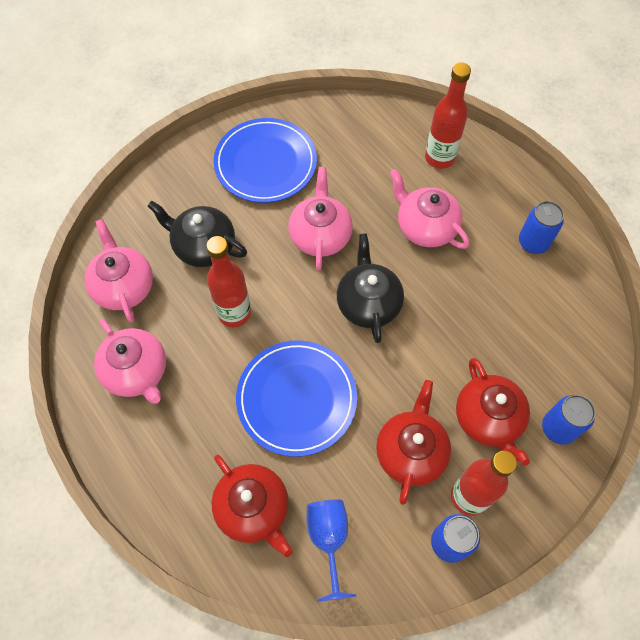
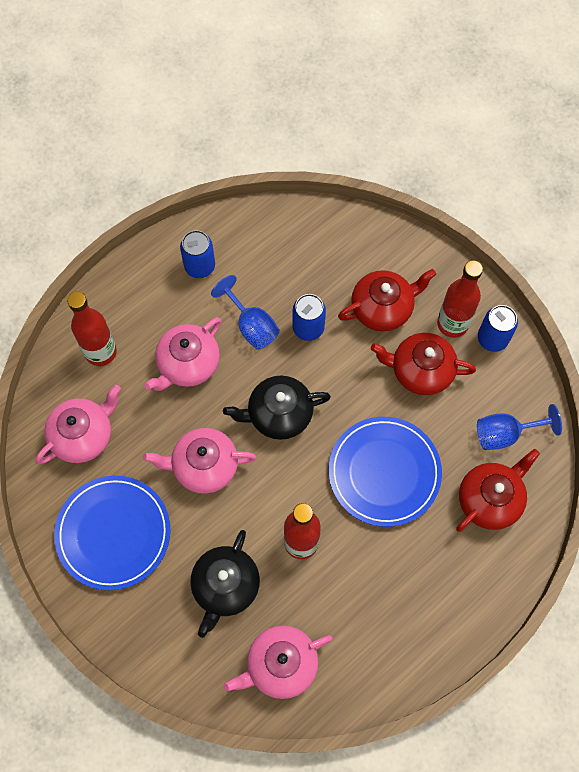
camera: 95 degrees left, 5 degrees up
(137, 372) = (375, 630): pink teapot -> pink teapot (83, 435)
(466, 285) = (251, 326): none -> blue goblet
(558, 428) = (384, 253): blue can -> blue can (308, 328)

